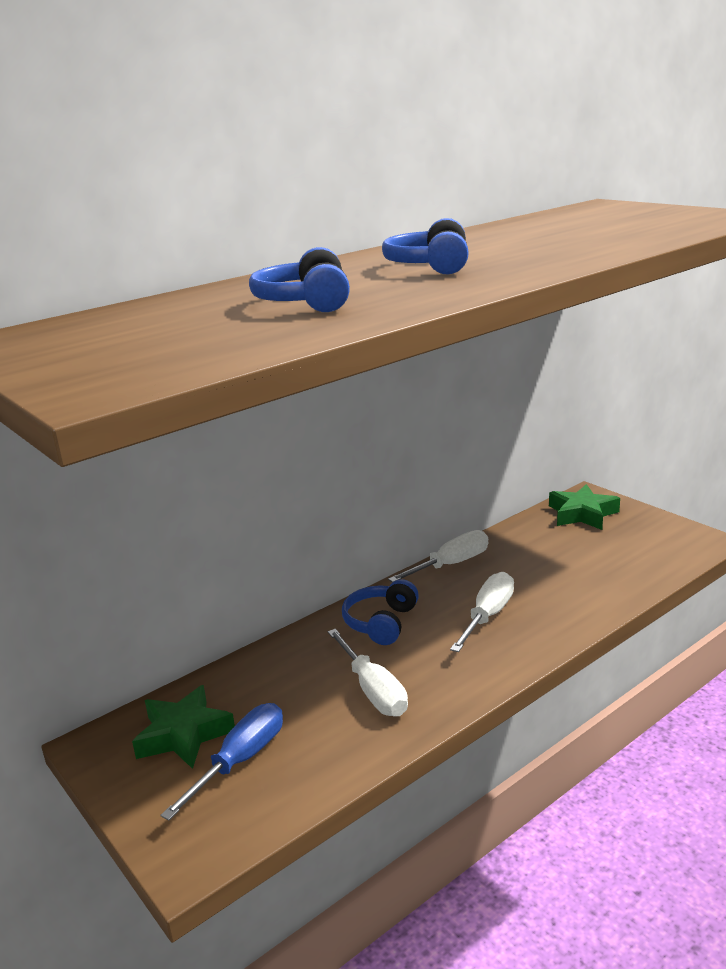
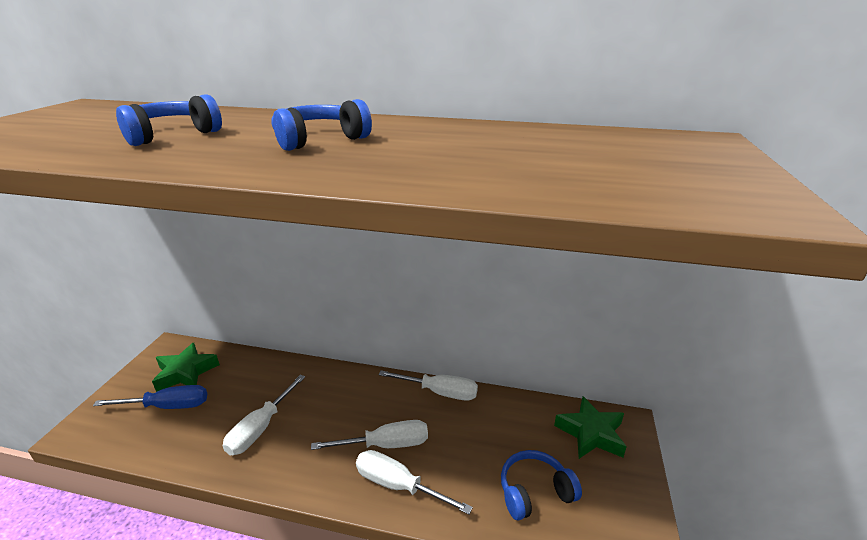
camera: 50 degrees right, 5 degrees up
(381, 623) = (340, 394): blue headphones -> blue headphones (534, 492)
(544, 624) = (397, 485): none -> white screwdriver

